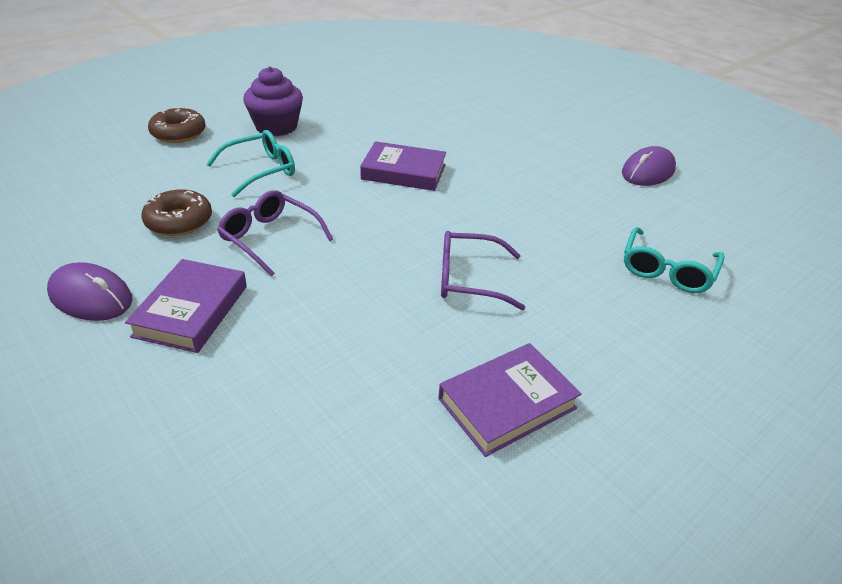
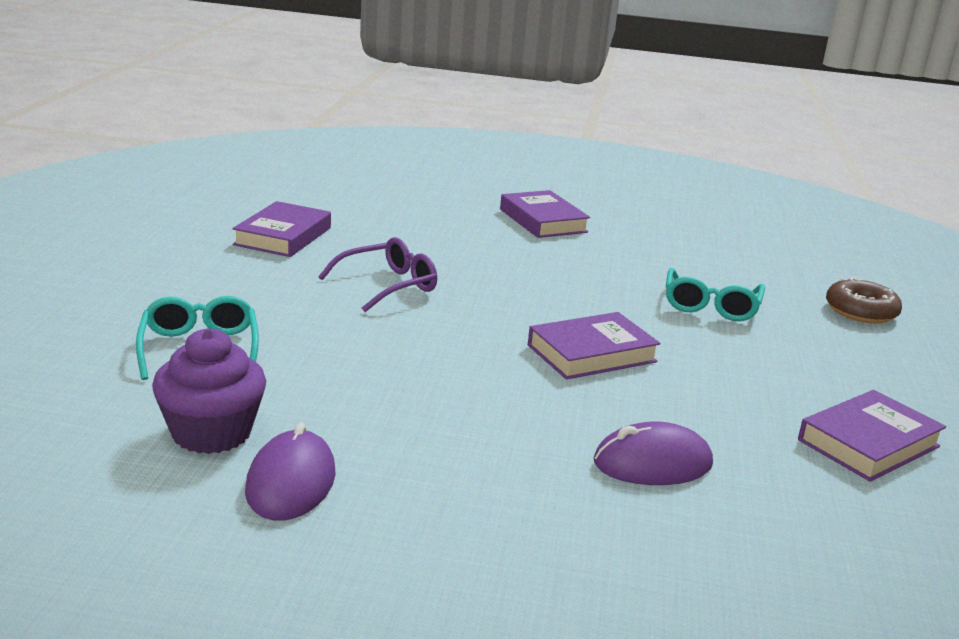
camera: 140 degrees right, 15 degrees down
(91, 297) = (610, 211): purple mouse -> purple mouse (652, 463)
(179, 221) = (667, 254): brown donut -> none
(270, 238) = (584, 264): purple glasses -> none
(276, 127) = (814, 354): purple cupcake -> purple cupcake (211, 433)
(354, 95) = (868, 443): none -> purple book

